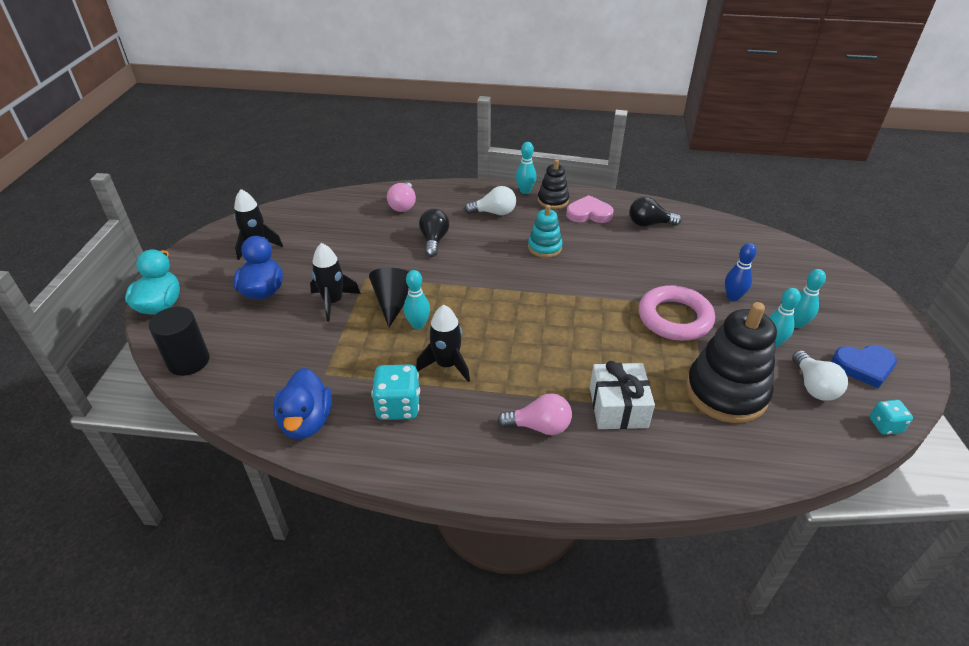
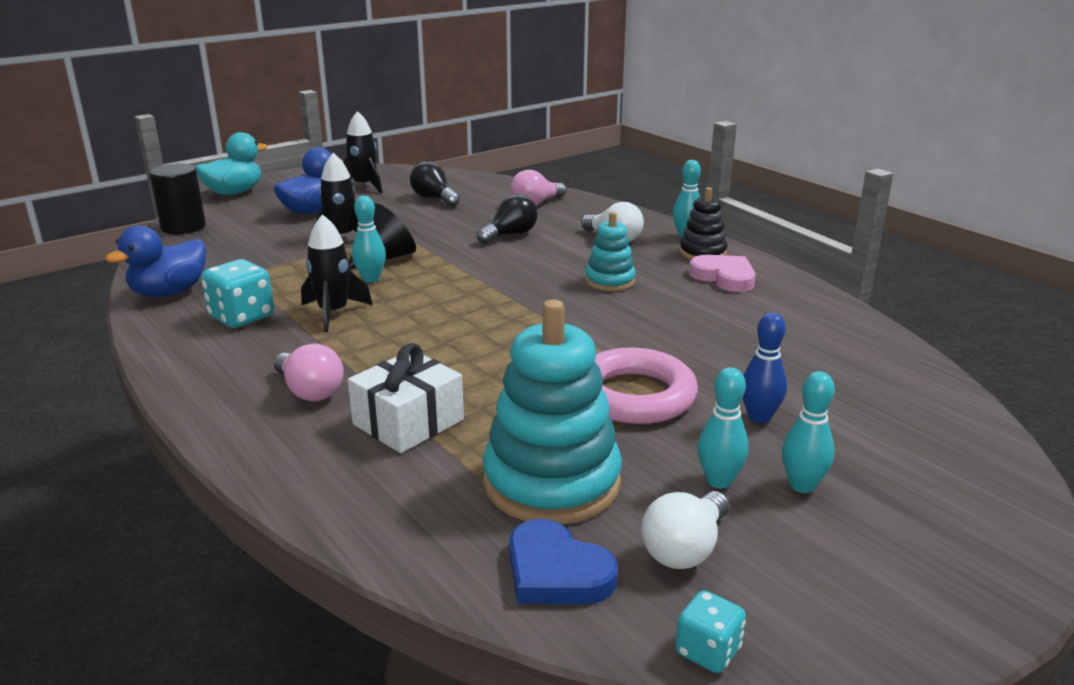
camera: 45 degrees right, 15 degrees down
(649, 224) = (786, 313): black light bulb -> black light bulb (434, 198)
(726, 392) = (551, 482): black stacking toy -> turquoise stacking toy
(864, 367) = (817, 581): blue heart -> blue heart (556, 572)

